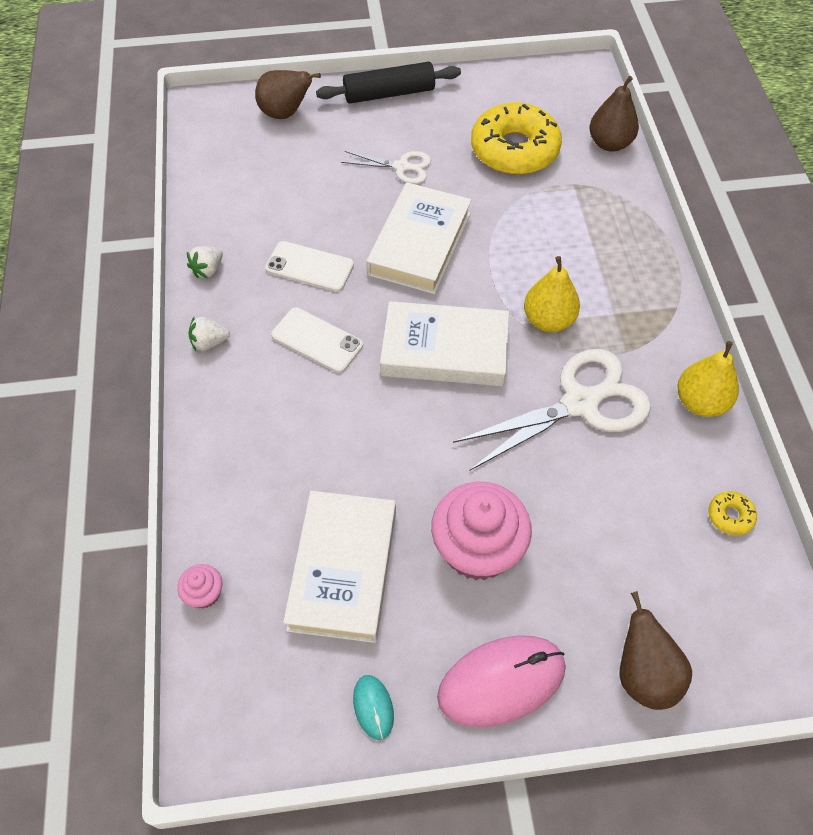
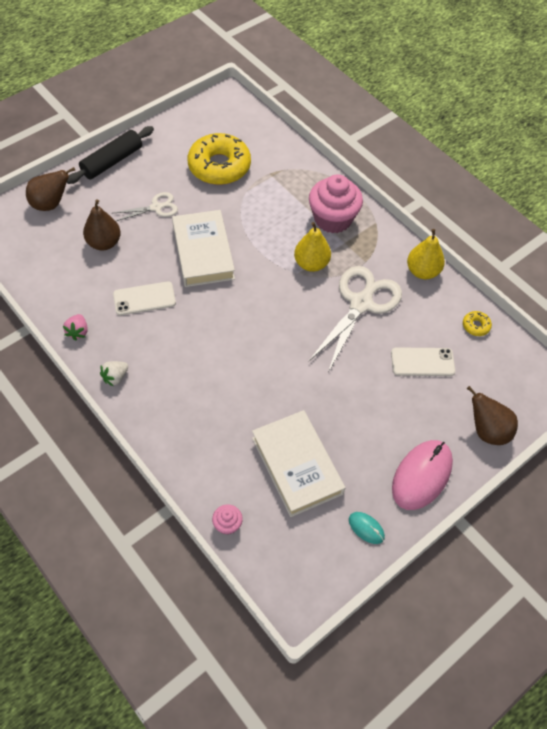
camera: 35 degrees left, 0 degrees up
(208, 270) = (78, 332): white strawberry -> pink strawberry
(317, 340) = (183, 342): white phone -> white phone (422, 362)
(444, 350) = (264, 310): white book -> none
(477, 548) = (361, 413): pink cupcake -> pink cupcake (333, 219)
(609, 143) = (273, 138): brown pear -> brown pear (104, 243)

